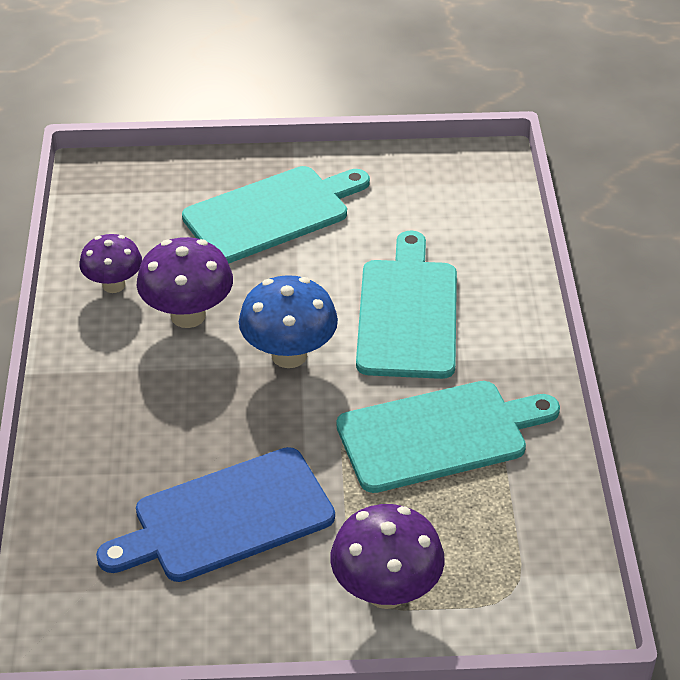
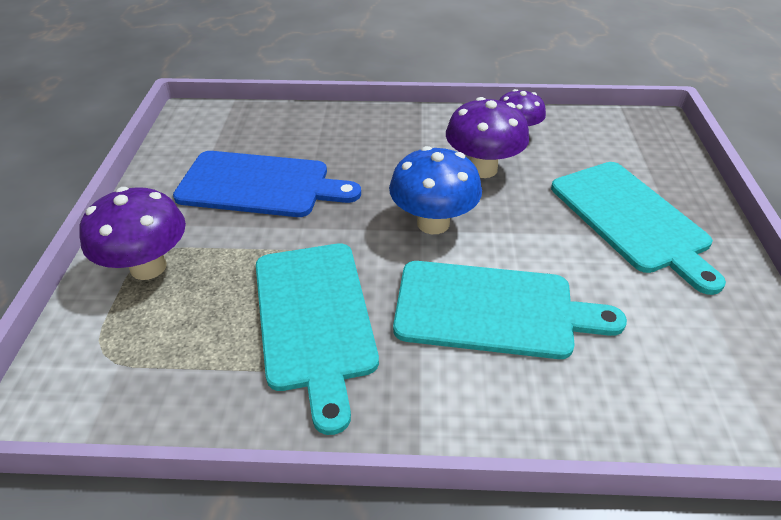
camera: 95 degrees right, 0 degrees up
(226, 518) = (260, 185): blue cutting board -> blue cutting board turned 120 degrees clockwise

